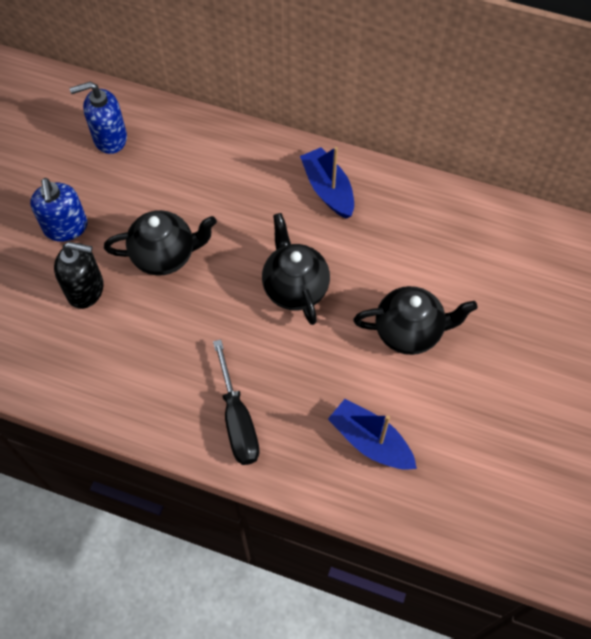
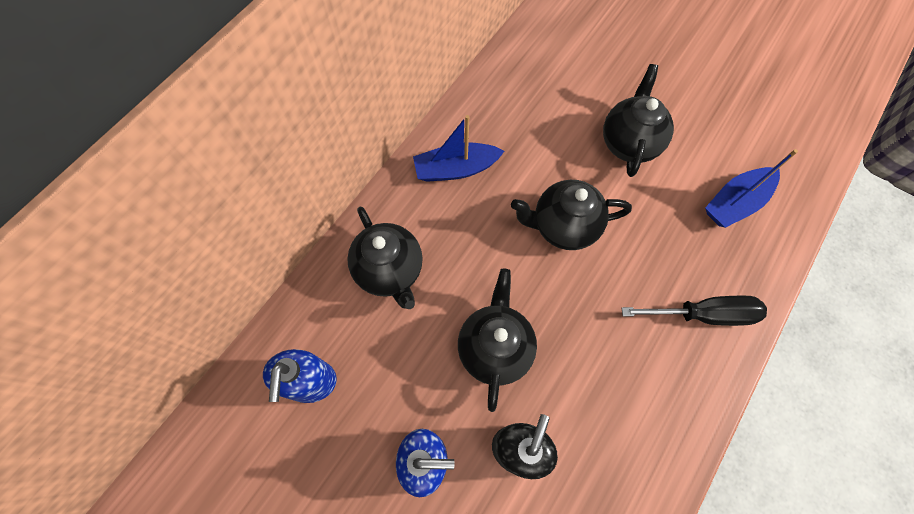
camera: 75 degrees left, 5 degrees up
(213, 165) = (390, 271): none -> black teapot

